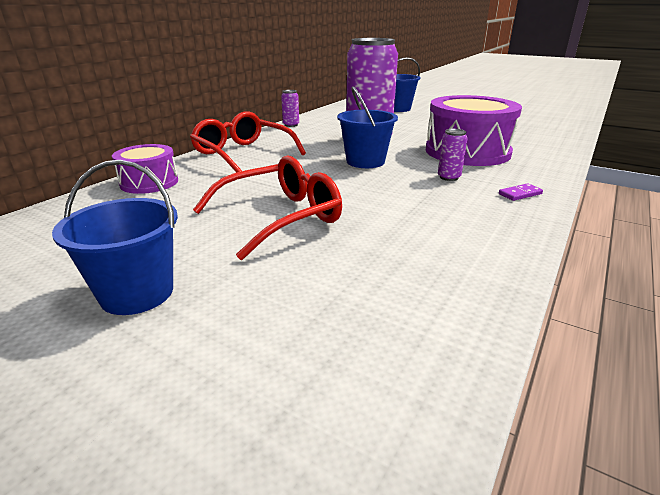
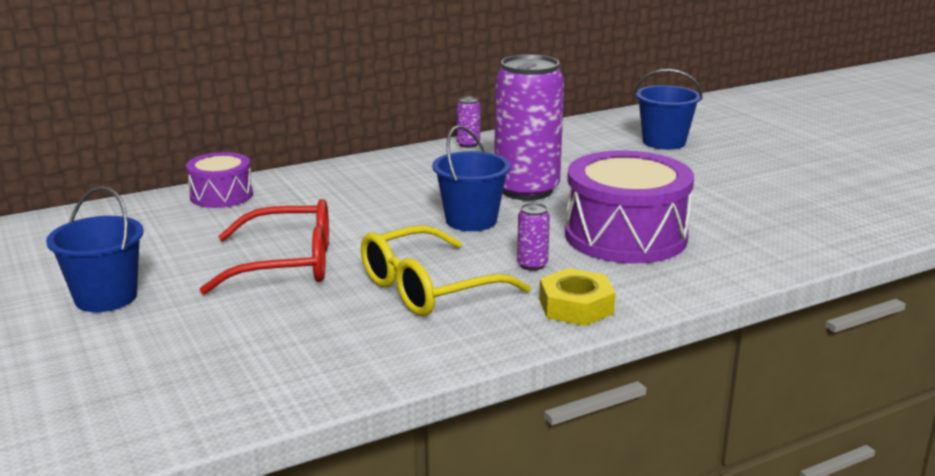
camera: 30 degrees right, 5 degrees down
(243, 154) = (353, 178): red glasses -> none
(413, 207) = (428, 288): none -> yellow glasses
(520, 194) = (576, 306): purple domino -> yellow nut

